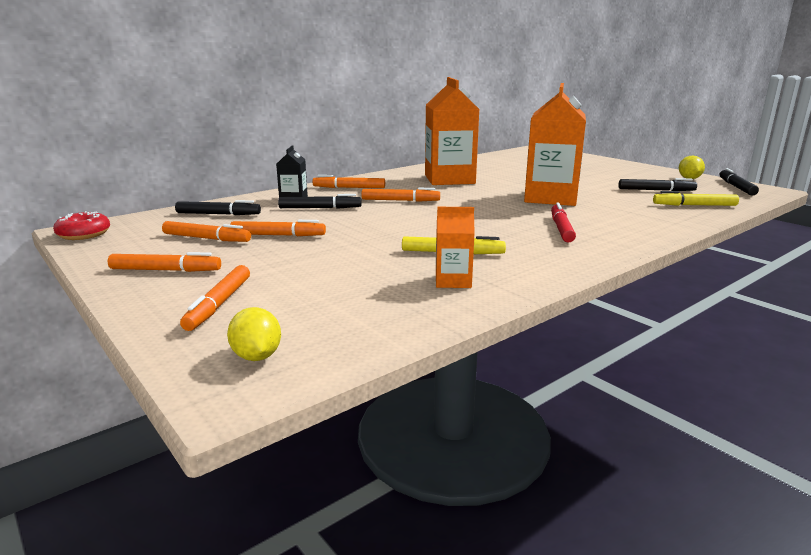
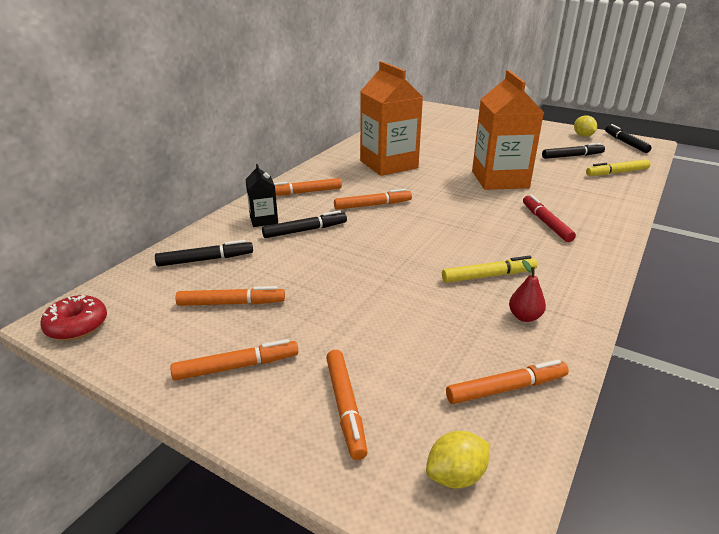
camera: 20 degrees left, 10 degrees up
(257, 356) = (456, 475): yellow lemon -> yellow lemon turned 75 degrees counterclockwise
(278, 235) = (303, 283): orange marker -> orange marker (506, 388)
(453, 281) = (524, 317): orange carton -> red pear

